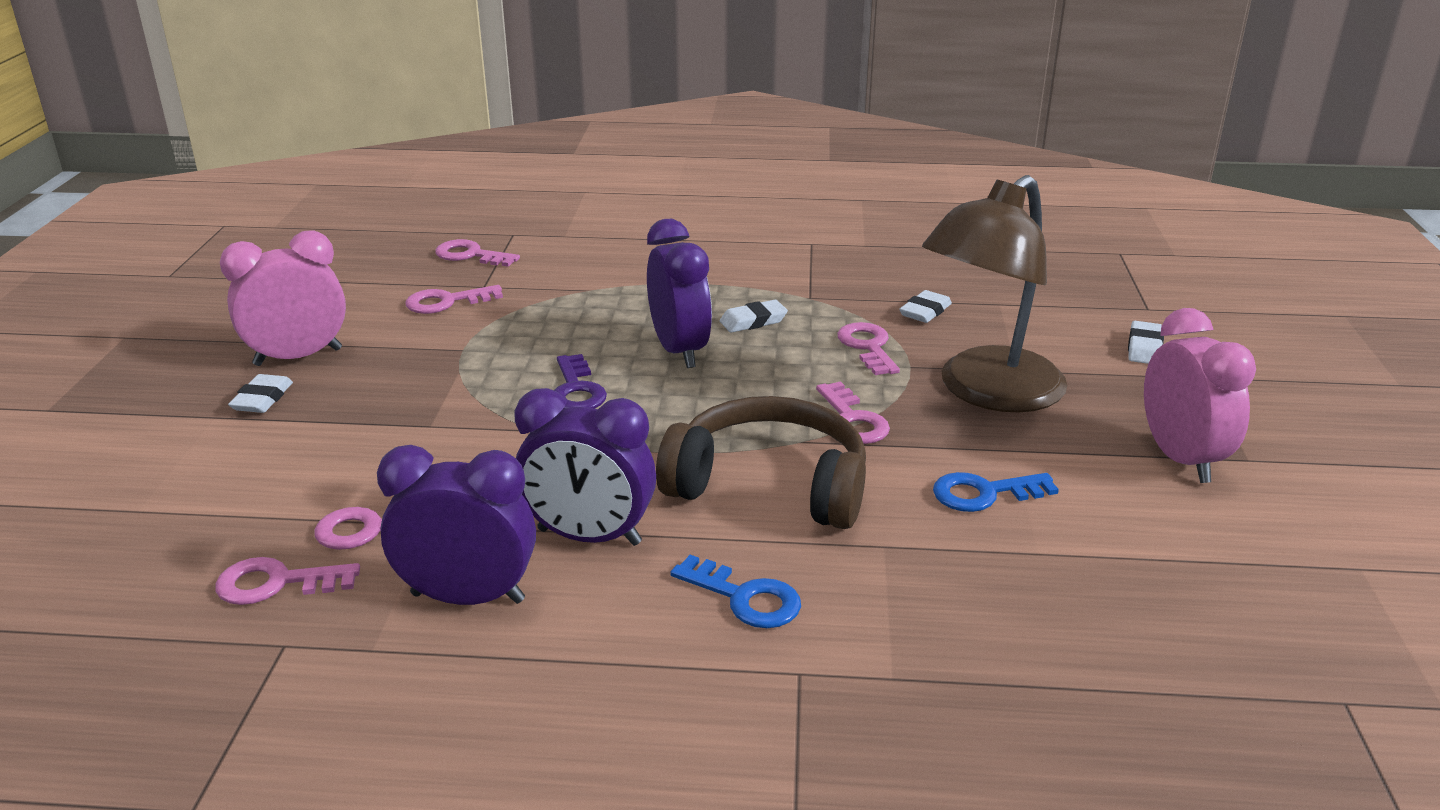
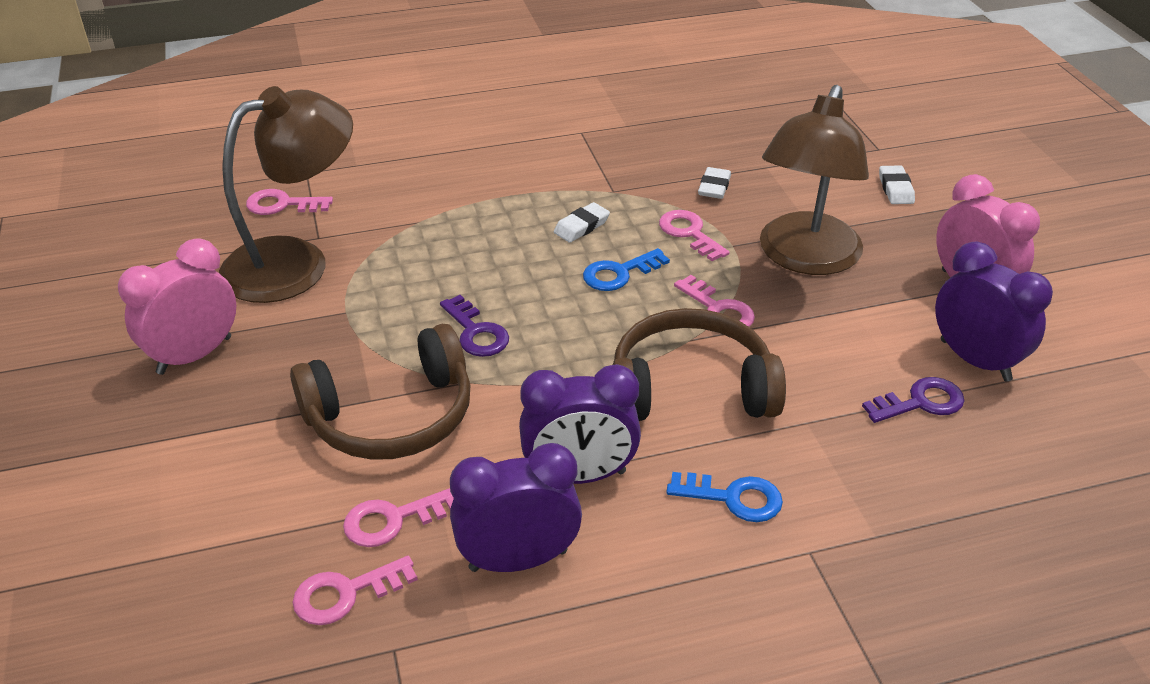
camera: 20 degrees left, 10 degrees up
(262, 399) = (193, 409): white eraser -> none
(439, 443) = (392, 416): none -> brown headphones
(447, 302) = (296, 262): pink key -> brown lamp
(679, 351) = (538, 271): purple clock -> purple clock (975, 360)
(984, 493) = (853, 355): blue key -> blue key (619, 273)
(1039, 557) = (920, 402): none -> purple key

